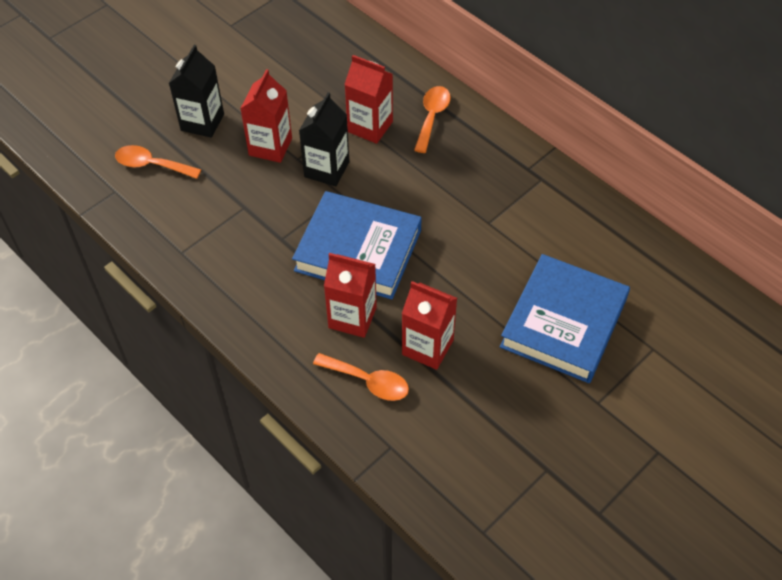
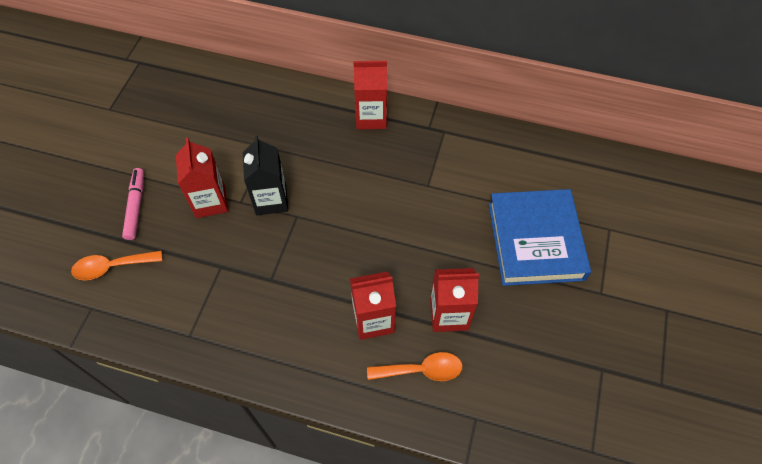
camera: 30 degrees left, 5 degrees up
(202, 122) = (135, 206): black carton -> pink marker
(358, 250) = (341, 258): blue book -> none
(370, 127) = (284, 147): red carton -> red carton (371, 117)
(432, 117) = (328, 117): orange spoon -> none

